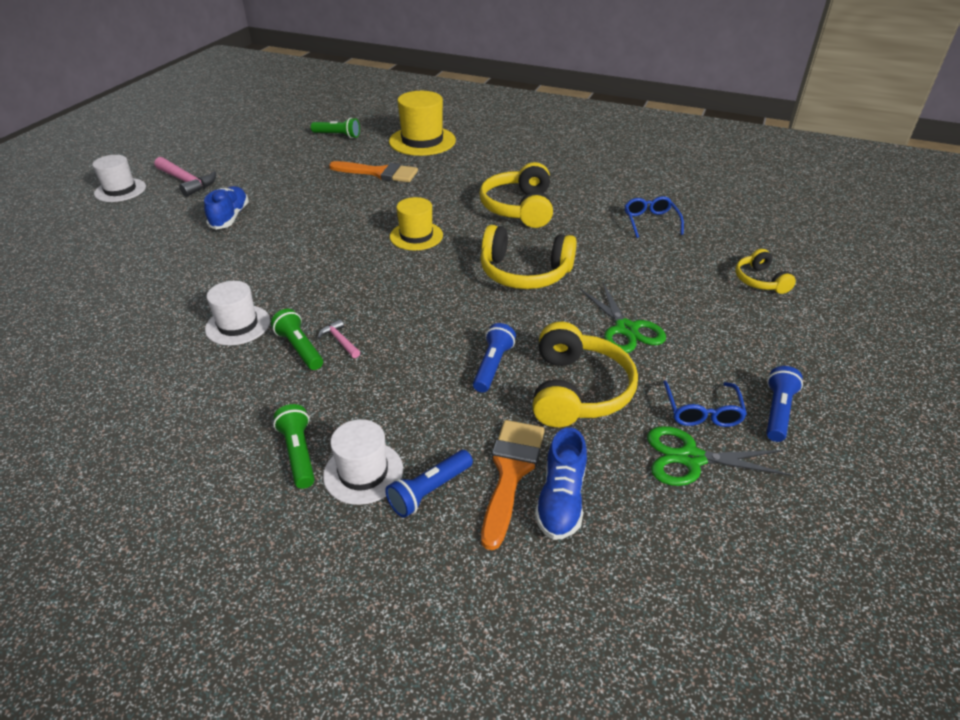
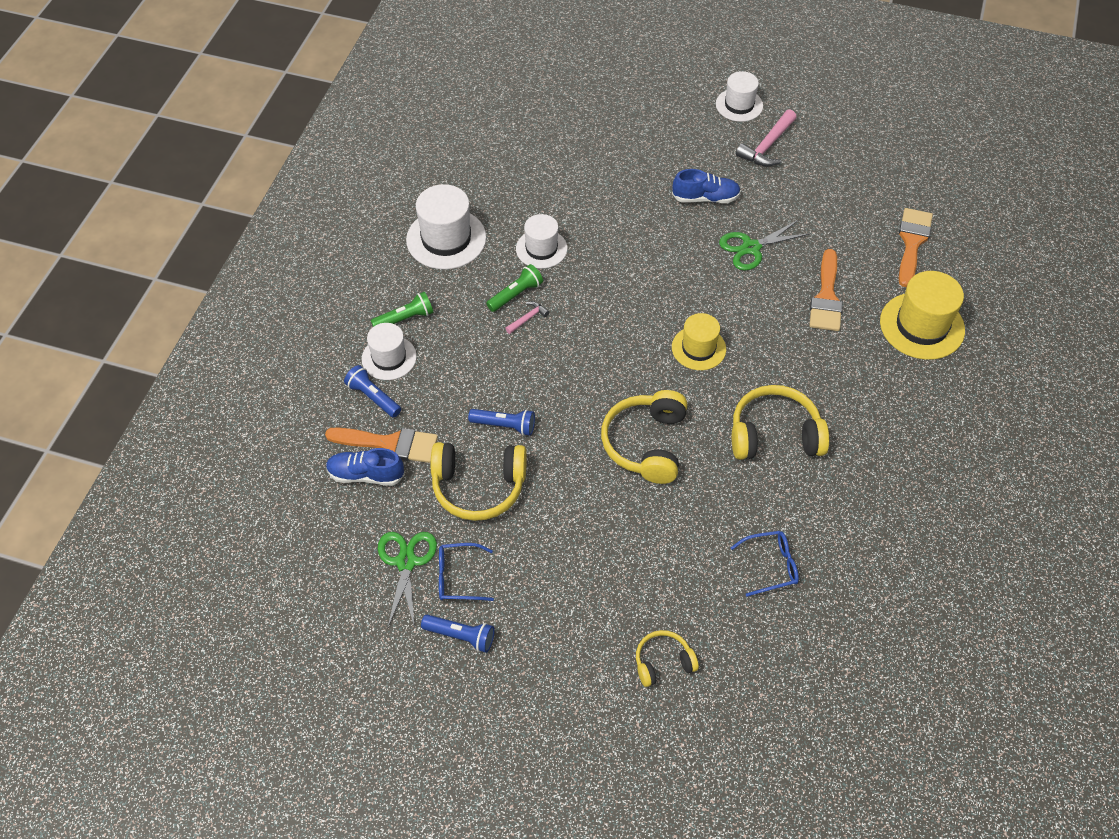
camera: 85 degrees right, 15 degrees up
(173, 407) = (446, 239): none -> white hat
(337, 135) = (912, 242): green flashlight -> orange brush
(626, 329) = (564, 527): green scissors -> green scissors (751, 248)

